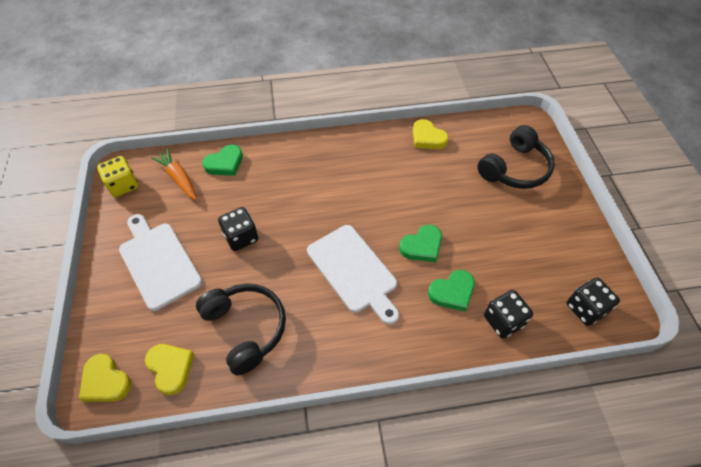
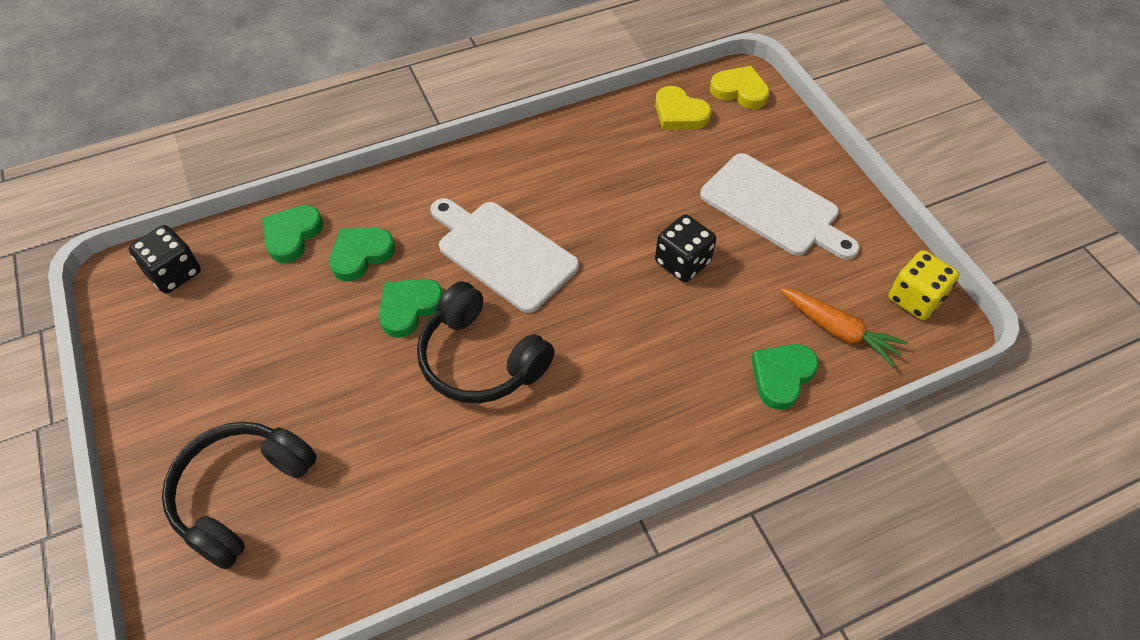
camera: 165 degrees right, 0 degrees up
(246, 328) = (616, 163): black headphones -> black headphones (480, 359)
(427, 138) = (419, 531): yellow heart -> none
(503, 321) = (292, 235): black dice -> green heart

